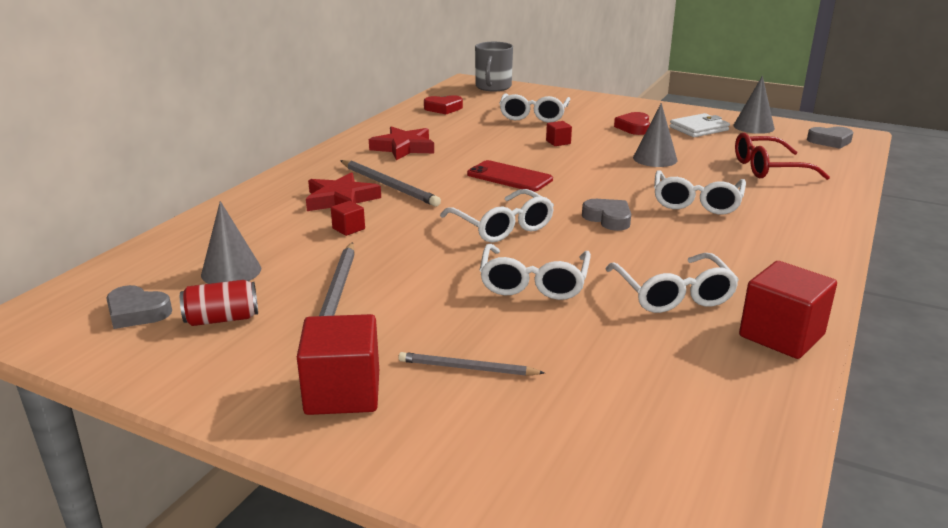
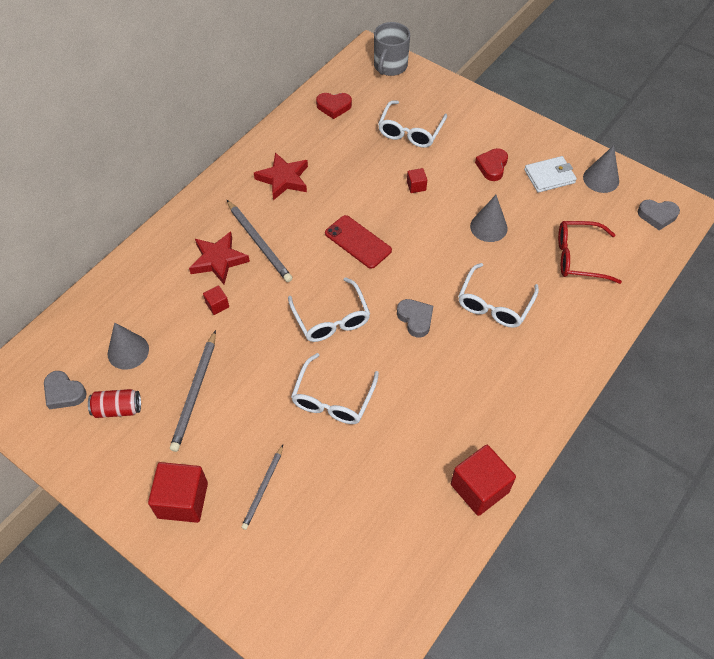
camera: 10 degrees right, 30 degrees up
(467, 368) = (263, 488): grey pencil -> grey pencil turned 90 degrees counterclockwise
(673, 294) = (425, 428): white glasses -> none

